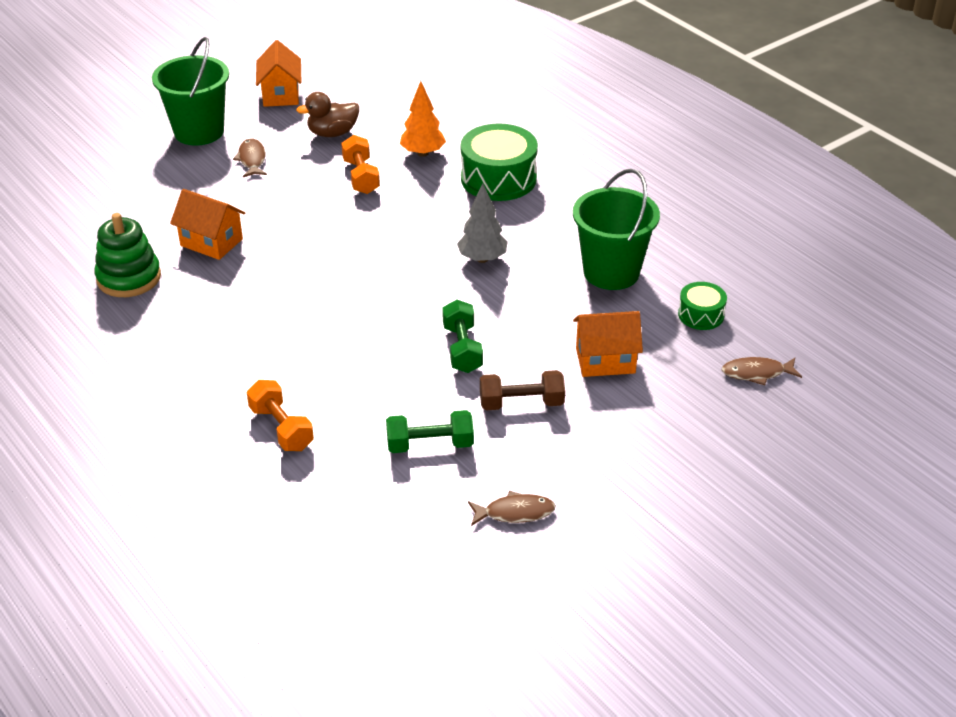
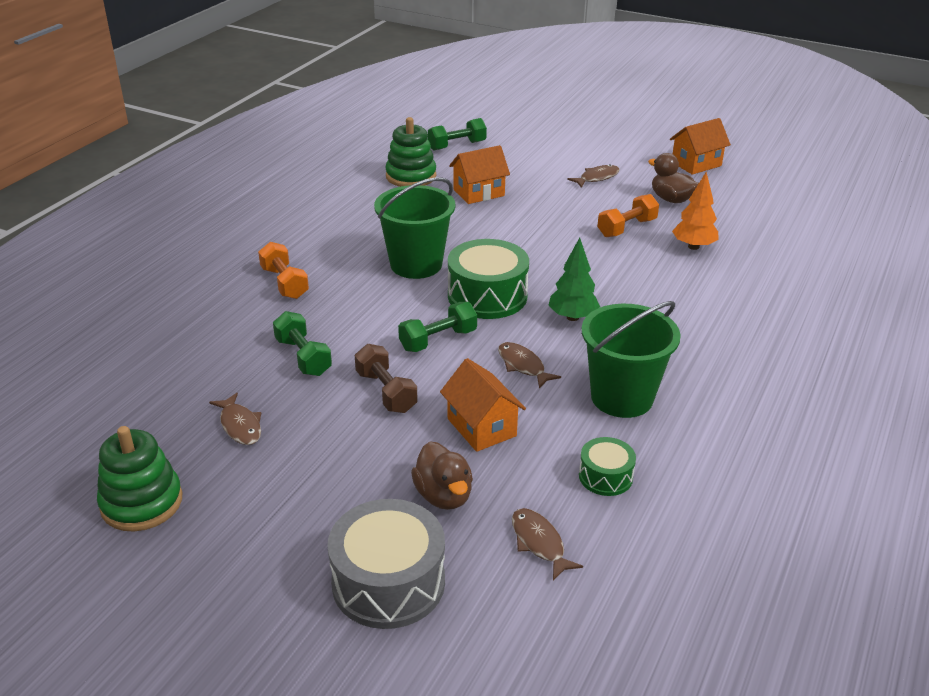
camera: 65 degrees right, 5 degrees down
(89, 225) = (457, 145): none -> green dumbbell
(199, 132) = (608, 148): green bucket -> green bucket (416, 264)
(211, 242) = (479, 193): orange house -> orange house turned 60 degrees clockwise
(281, 428) = (284, 283): orange dumbbell -> orange dumbbell turned 60 degrees counterclockwise
(482, 258) = (572, 317): grey tree -> green tree
(498, 179) = (700, 294): green drum -> green drum (487, 296)
(535, 310) = (523, 366): none -> brown fish
(593, 602) = (141, 502): none -> green stacking toy
(680, 407) = (443, 496): none -> brown duck
(763, 465) = (388, 582): none -> grey drum

